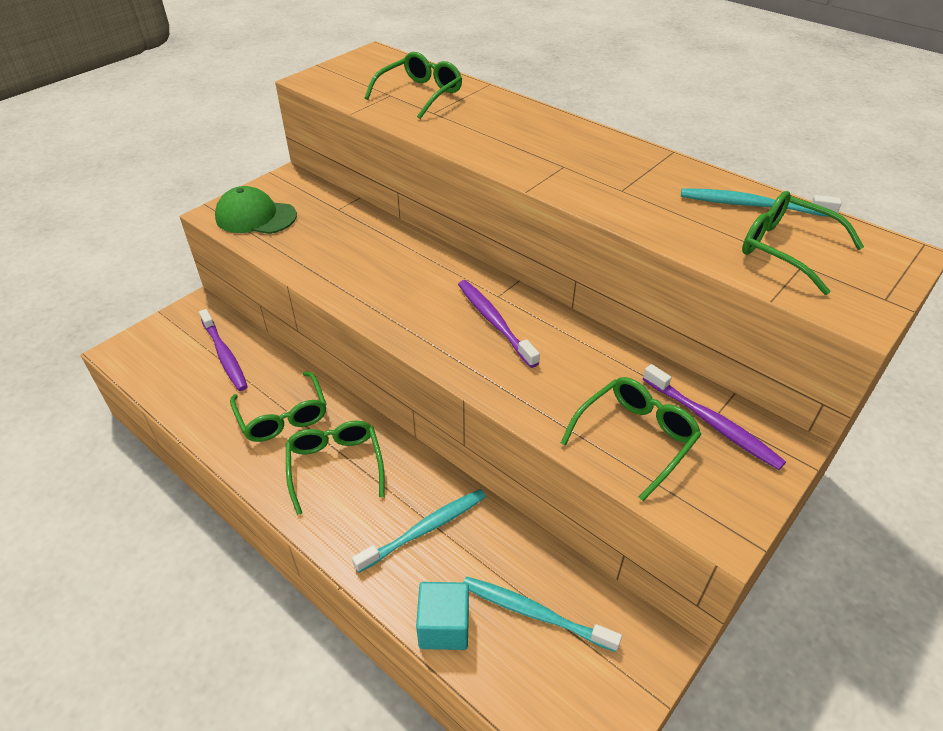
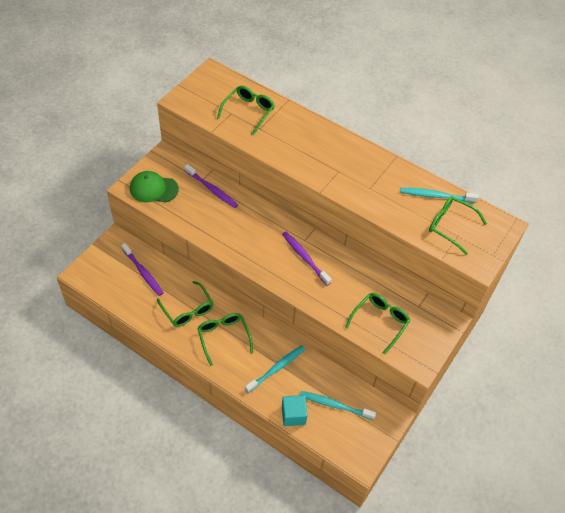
camera: 10 degrees left, 10 degrees up
(713, 423) = (416, 311): purple toothbrush -> purple toothbrush (212, 189)

